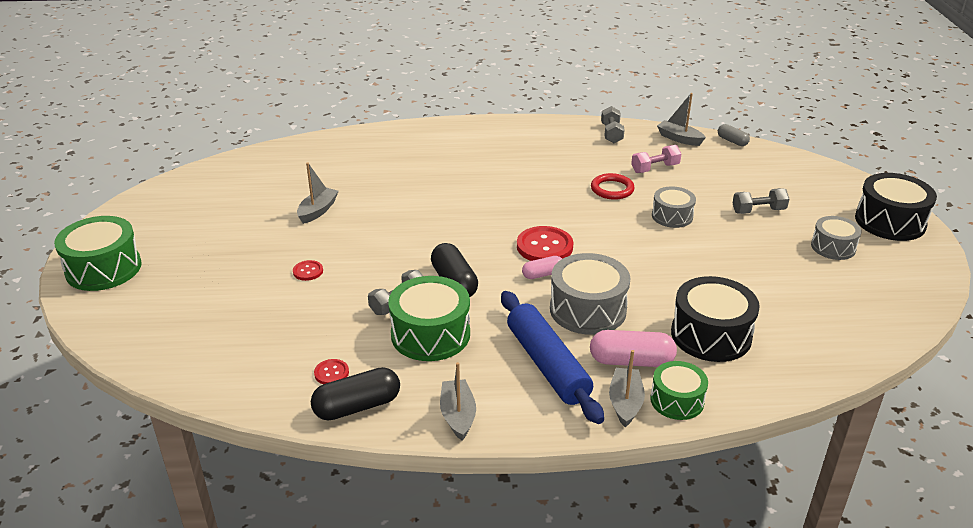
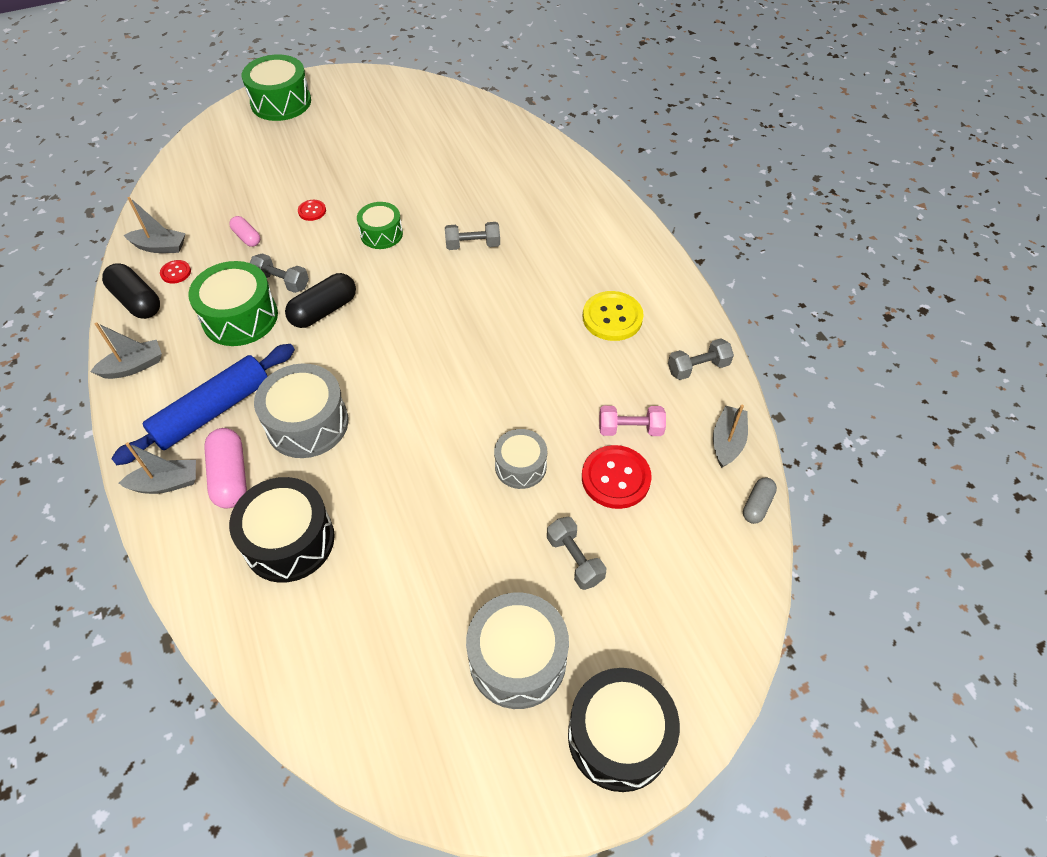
camera: 70 degrees right, 20 degrees up
(318, 211) = (411, 183): grey boat -> grey boat (160, 247)
(425, 194) = (473, 245): none -> grey dumbbell
(543, 274) = (358, 373): pink capsule -> pink capsule (247, 237)
(544, 247) = (410, 363): red button -> red button (615, 478)
(546, 153) = (612, 317): none -> yellow button
(612, 189) = (557, 396): red ring -> none
(655, 168) = (630, 429): pink dumbbell -> pink dumbbell turned 45 degrees counterclockwise
(677, 400) = (176, 525): green drum -> green drum (381, 234)
(833, 247) = (517, 659): grey drum -> grey drum, size x1.63

